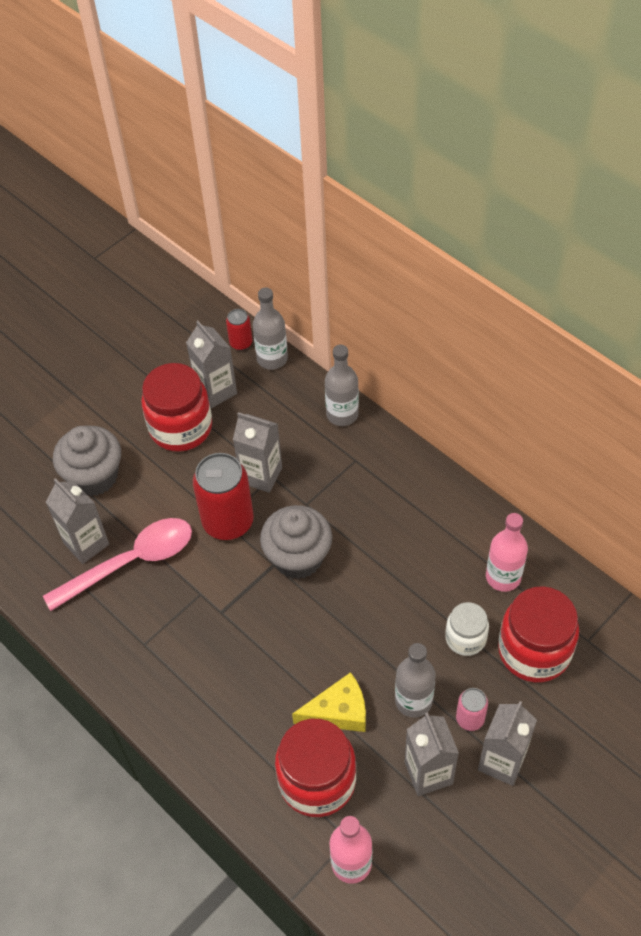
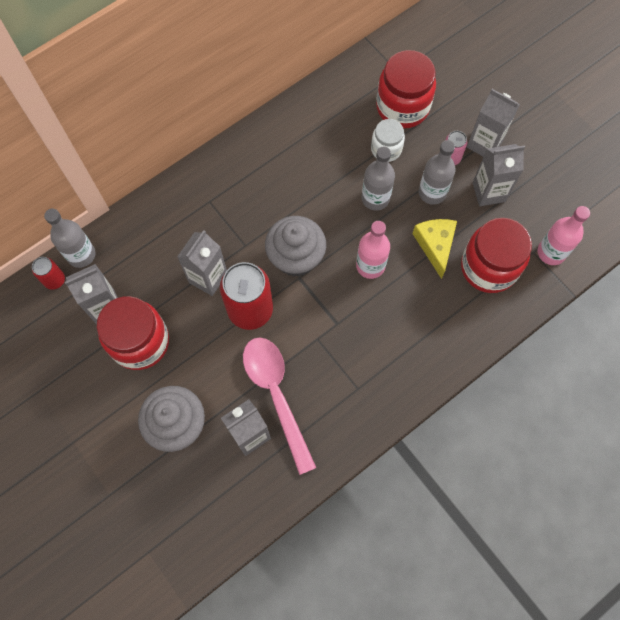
camera: 85 degrees left, 15 degrees up
(342, 414) = (159, 205): grey bottle -> grey bottle (375, 198)
(503, 577) = (338, 115): pink bottle -> pink bottle (370, 266)

